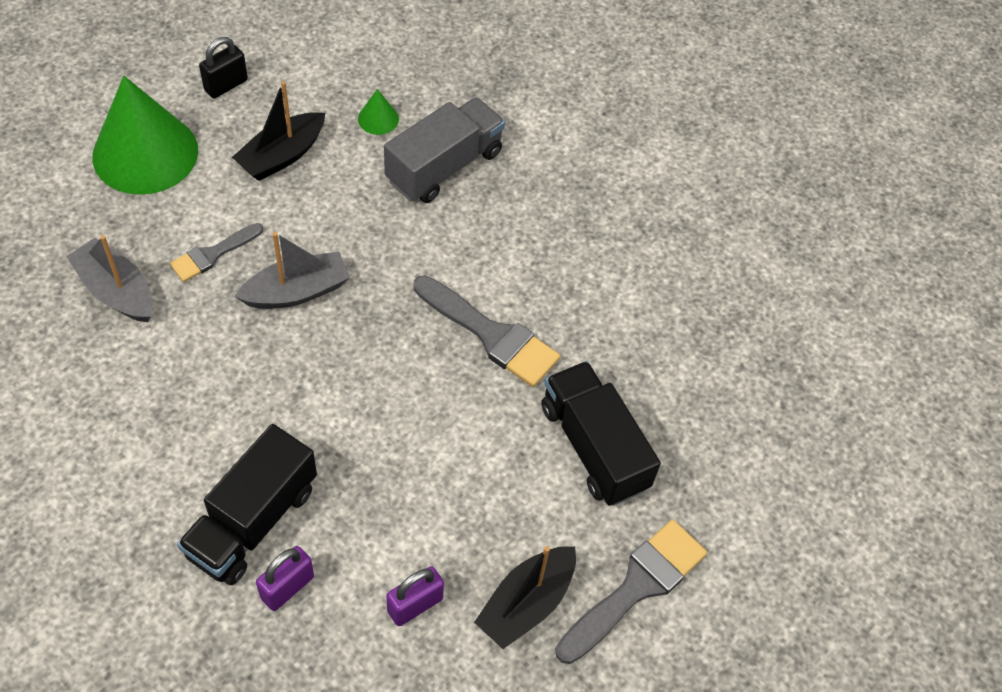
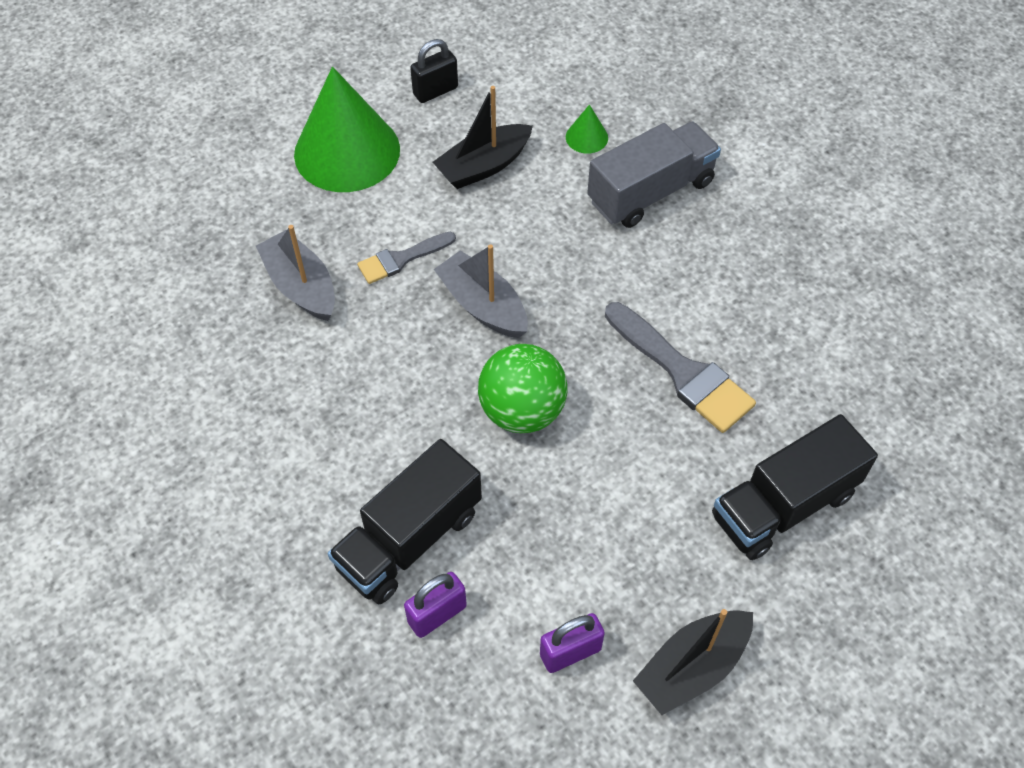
camera: 15 degrees right, 0 degrees up
(297, 291) = (483, 305): grey boat -> grey boat turned 120 degrees counterclockwise
(345, 388) = (522, 411): none -> green ball
(594, 447) = (783, 505): black truck -> black truck turned 105 degrees counterclockwise
(636, 587) = (817, 666): grey brush -> none

